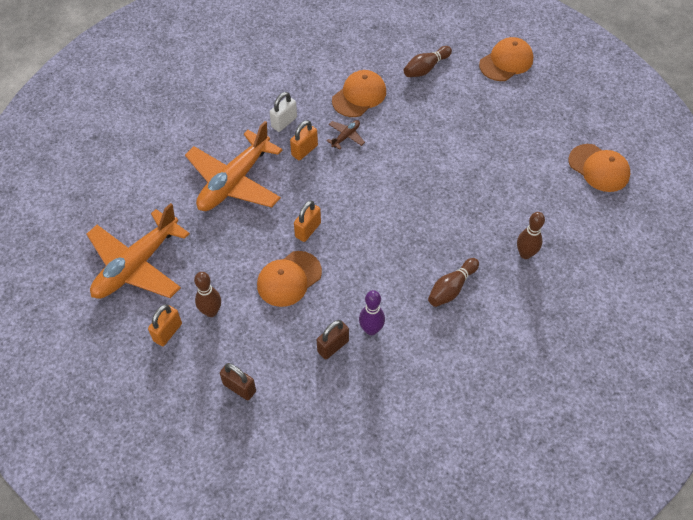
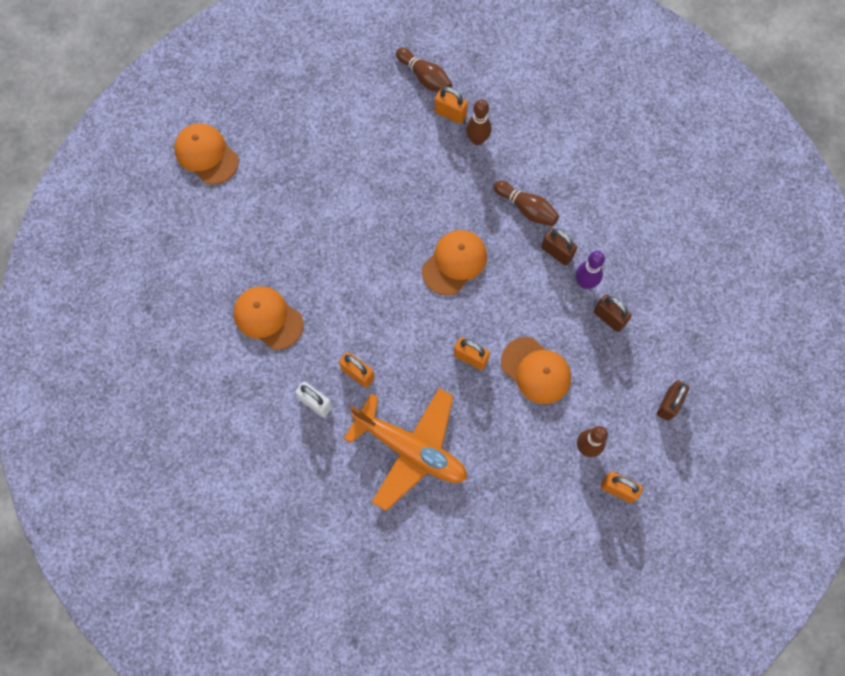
camera: 95 degrees left, 15 degrees up
(137, 265) = (539, 542): orange plane -> none
(346, 136) = (333, 328): brown plane -> none
(404, 309) = (557, 252): none -> brown padlock
(425, 68) = (220, 244): brown bowling pin -> brown bowling pin (425, 77)
(553, 234) = (450, 114): none -> orange padlock
(599, 168) = (360, 67): orange cap -> orange cap (454, 263)

